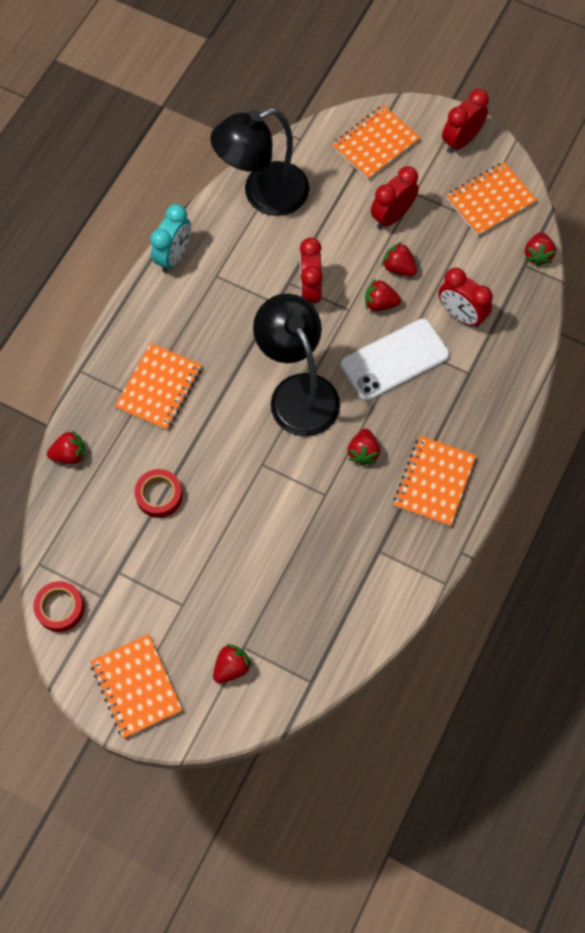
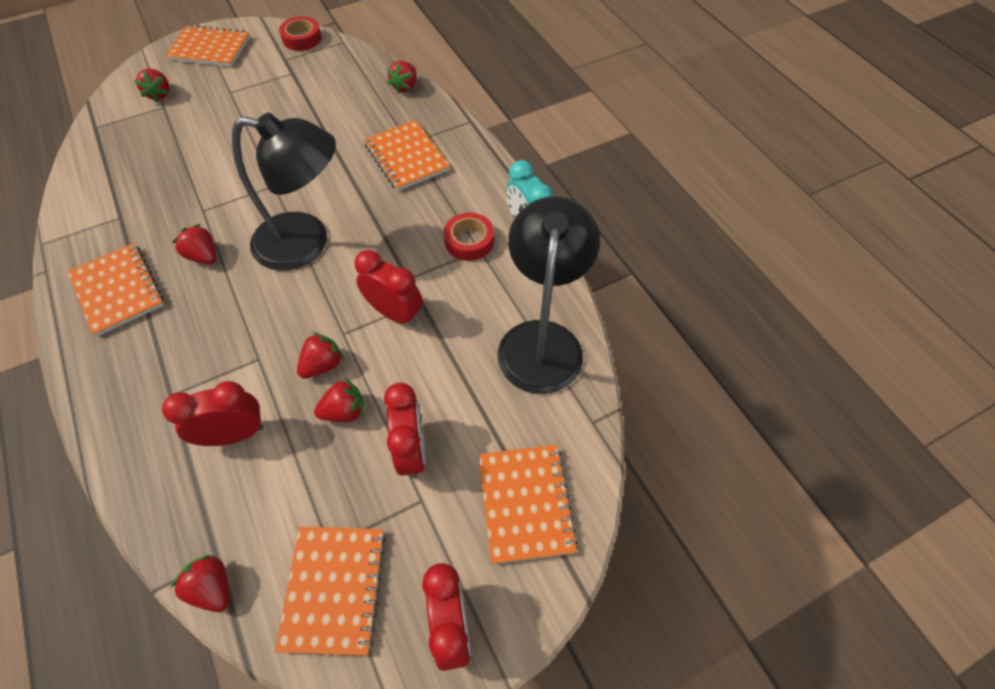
camera: 125 degrees right, 10 degrees down
(159, 495) = (320, 116): red tape -> red tape (469, 241)
(394, 360) = (254, 337): white phone -> none

